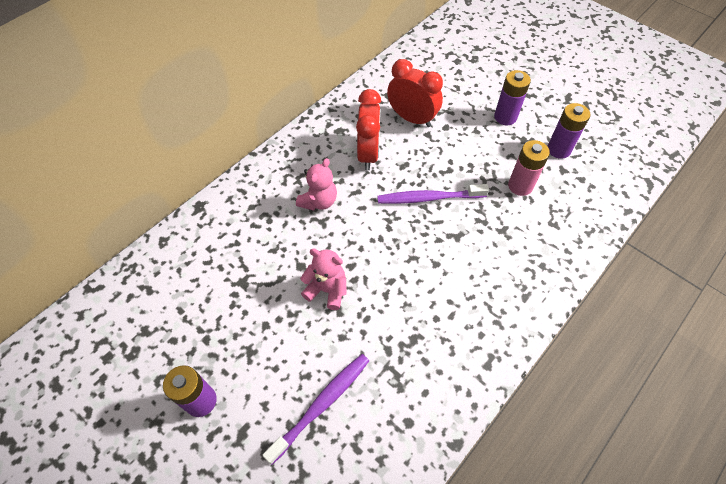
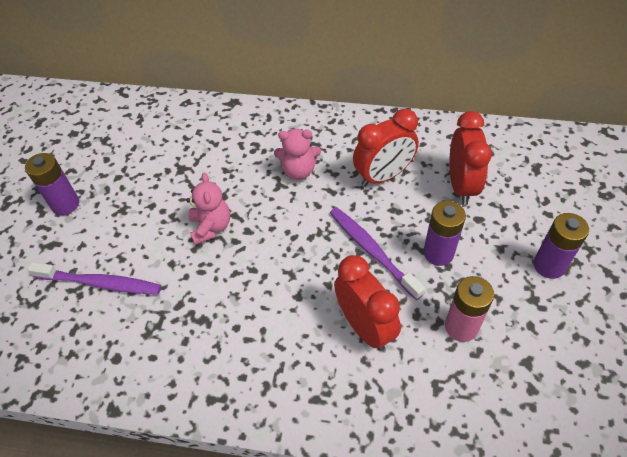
camera: 60 degrees right, 5 degrees down
(487, 237) = (365, 326): none -> red clock
(558, 149) = (554, 343): purple battery -> purple battery (438, 253)

